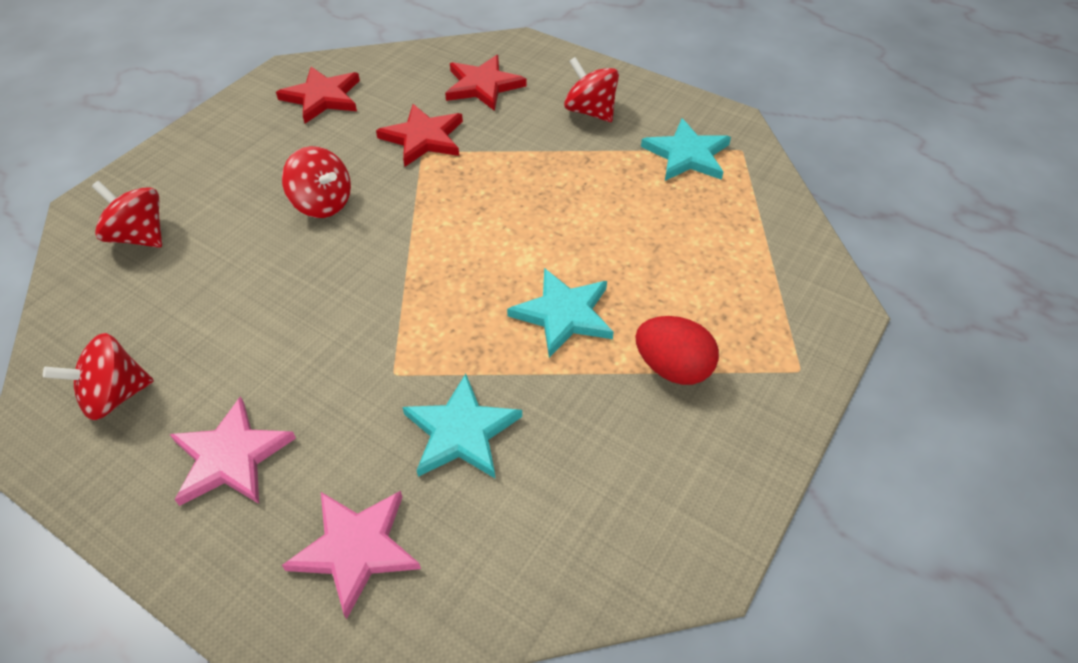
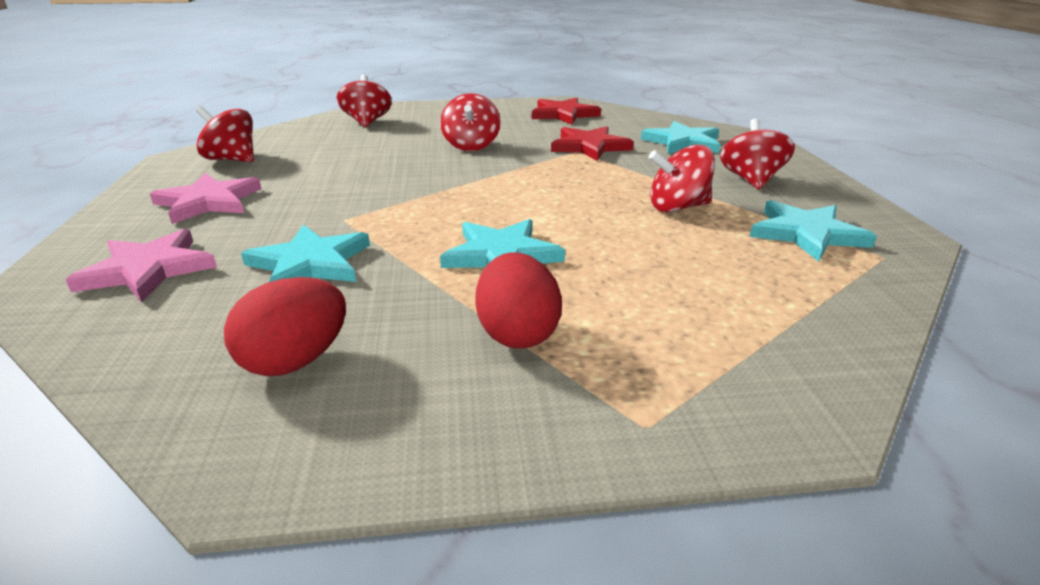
camera: 50 degrees right, 20 degrees down
(483, 85) = (683, 142): red star -> turquoise star
(590, 178) = (677, 207): none -> red spinning top
(604, 497) = (296, 361): none -> red egg

